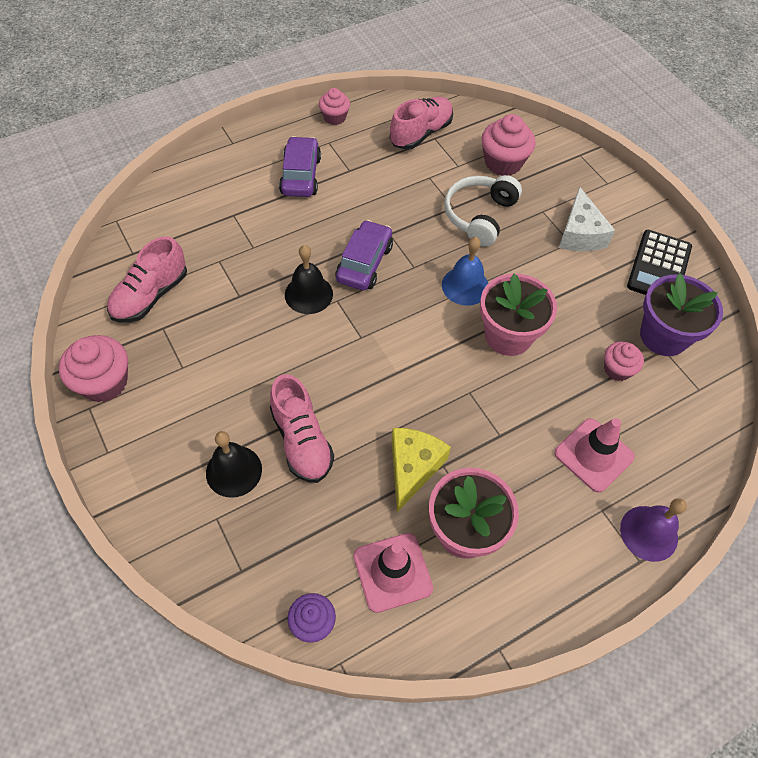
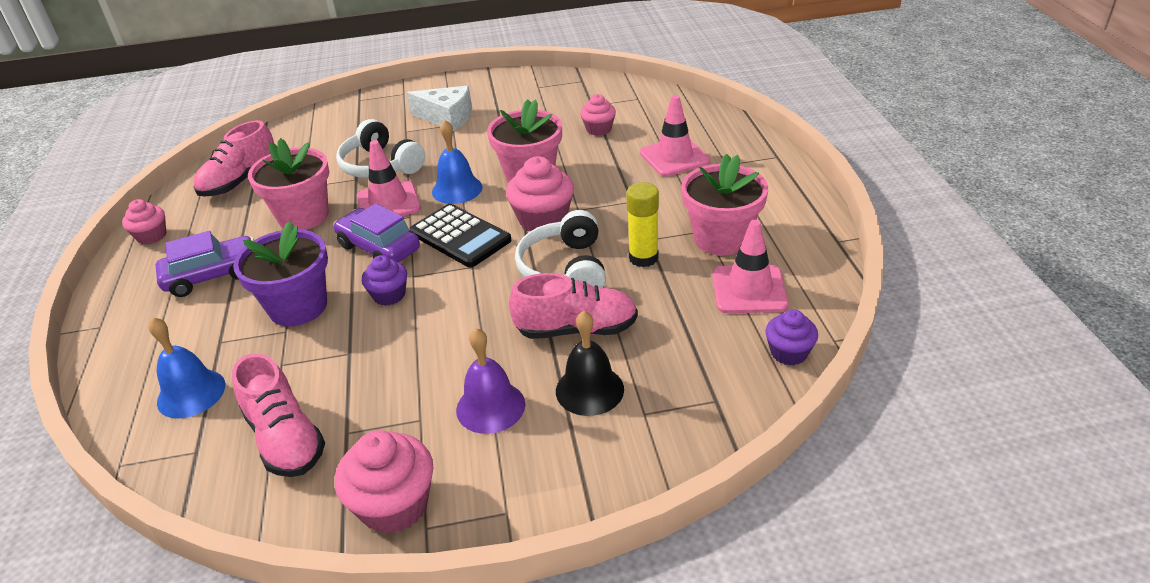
camera: 65 degrees left, 20 degrees down
(181, 224) = (191, 393): none -> blue bell
(300, 175) = (213, 275): purple car -> purple car turned 135 degrees clockwise
(308, 294) = (389, 295): black bell -> purple cupcake
(378, 408) = (565, 269): none -> white headphones
(389, 195) = (303, 216): none -> pink flower pot
(412, 468) = (643, 258): yellow cheese -> yellow glue stick
(421, 133) = (240, 181): pink shoe -> pink shoe turned 120 degrees counterclockwise
(427, 244) = (388, 202): none -> pink traffic cone
(503, 163) = (328, 140): pink cupcake -> pink cupcake (543, 220)
(649, 533) = (754, 147): purple bell -> purple bell (490, 407)
(659, 267) = (511, 89): black calculator -> black calculator (460, 236)
(663, 336) = (579, 102): purple flower pot -> purple flower pot (298, 307)

